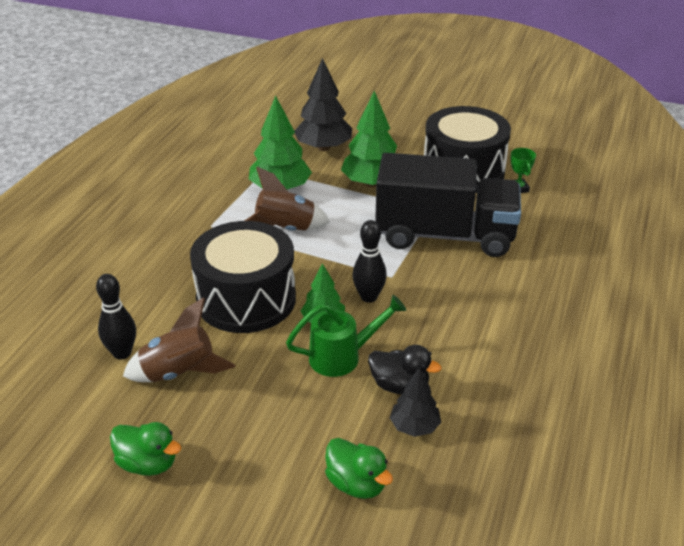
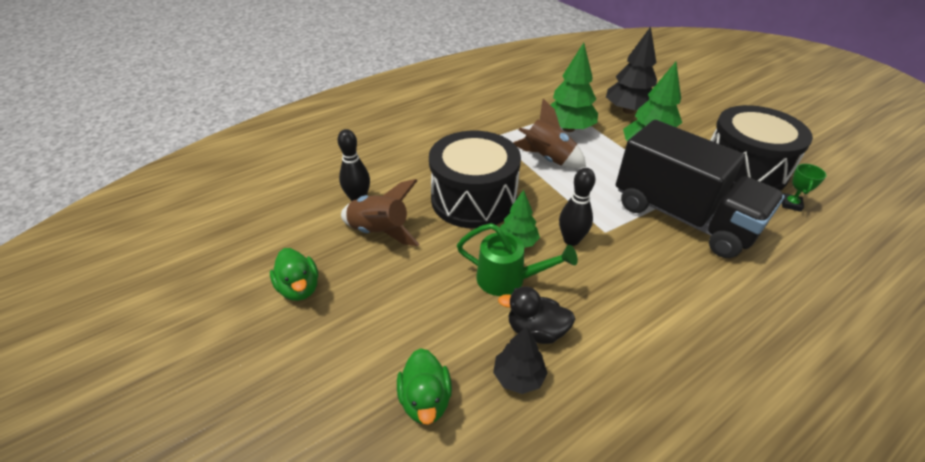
camera: 35 degrees right, 5 degrees up
(399, 386) = (536, 331): black duck -> black duck turned 135 degrees clockwise

